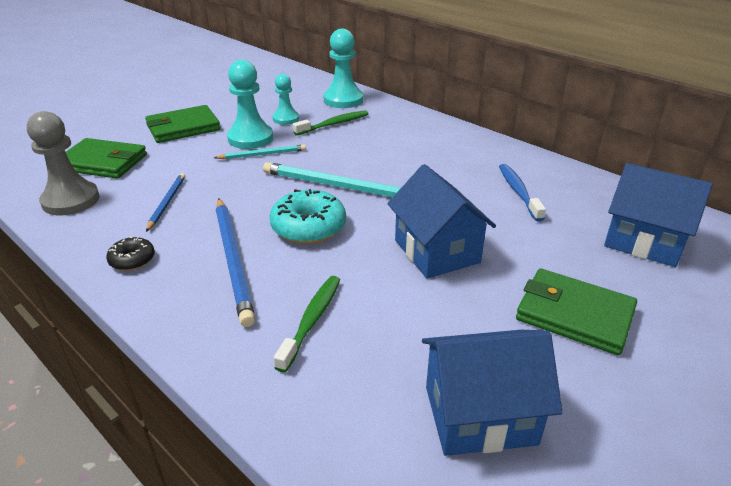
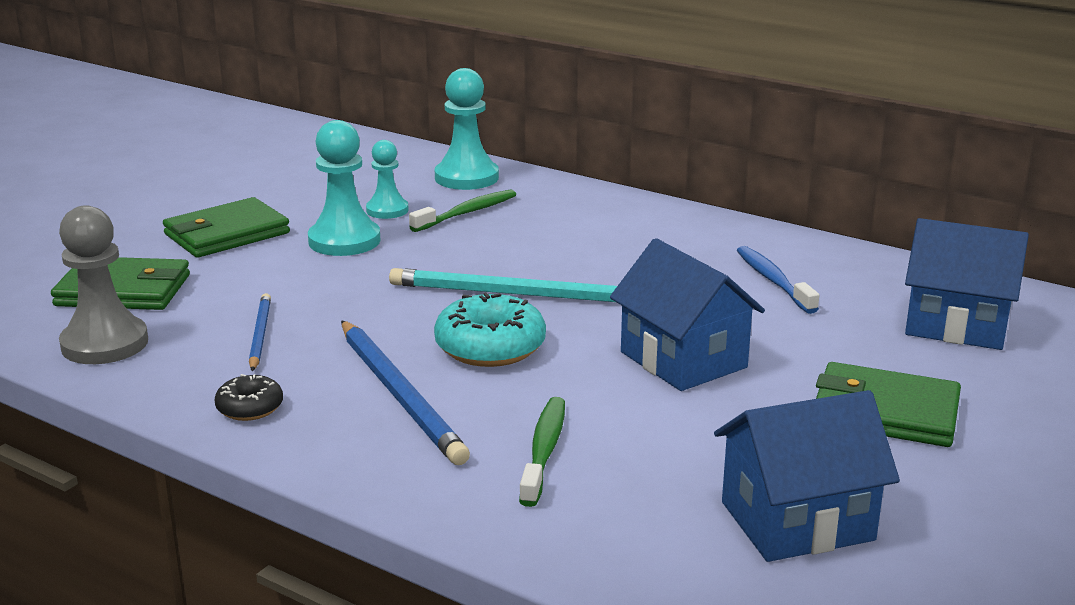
camera: 10 degrees left, 10 degrees down
(262, 154) = (375, 261): turquoise pencil -> none

